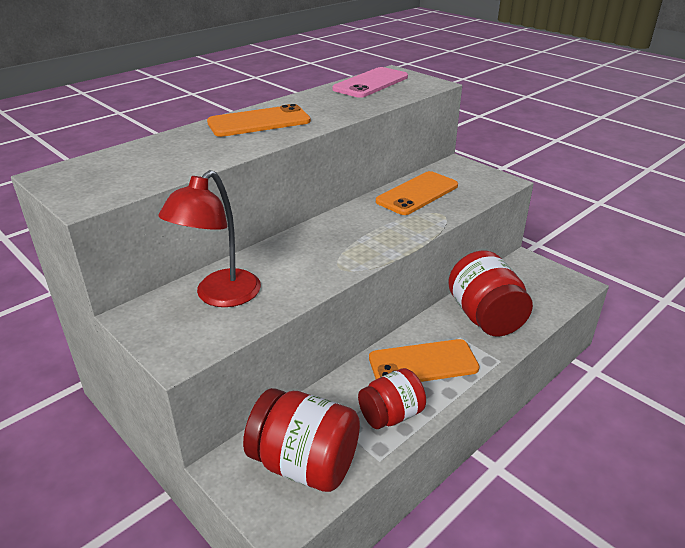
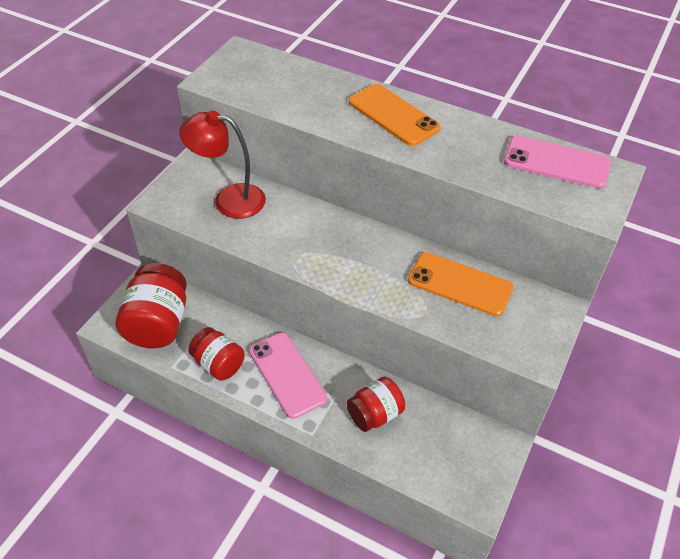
camera: 70 degrees right, 15 degrees up
(423, 363) = (287, 374): orange phone -> pink phone
(485, 317) = (375, 414): red jar -> red jar, size x0.63

